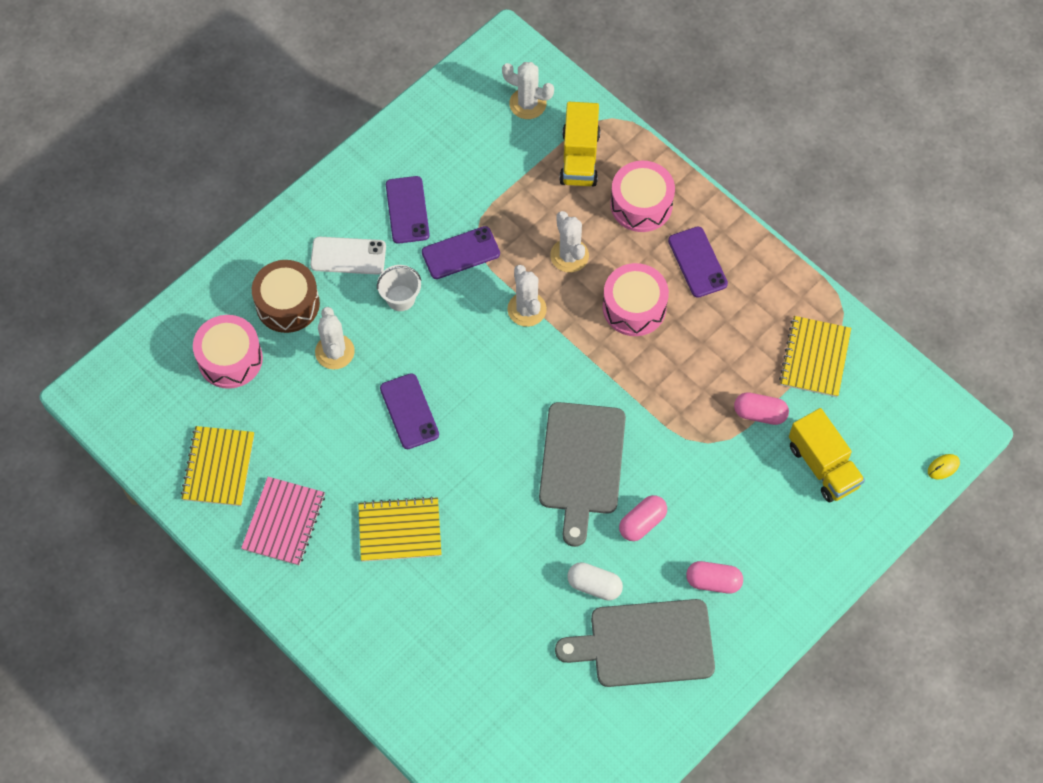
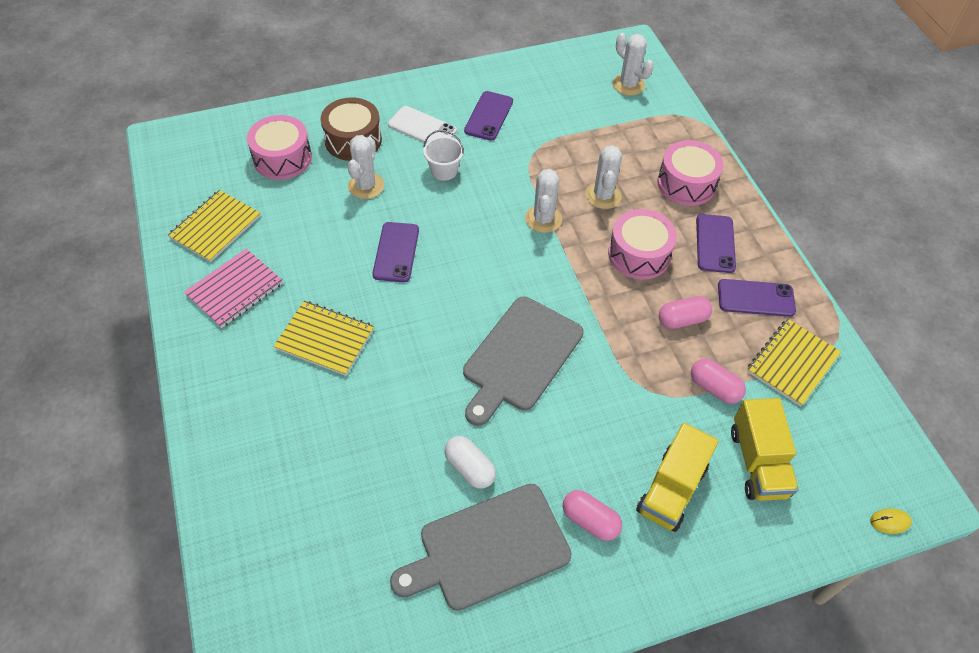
camera: 25 degrees right, 10 degrees down
(461, 253) = (513, 159): purple phone -> purple phone (756, 298)
(579, 158) = (651, 133): yellow truck -> yellow truck (671, 489)
(642, 523) = (548, 433): pink capsule -> pink capsule (682, 320)
(645, 643) = (488, 548): grey cutting board -> grey cutting board turned 45 degrees counterclockwise

